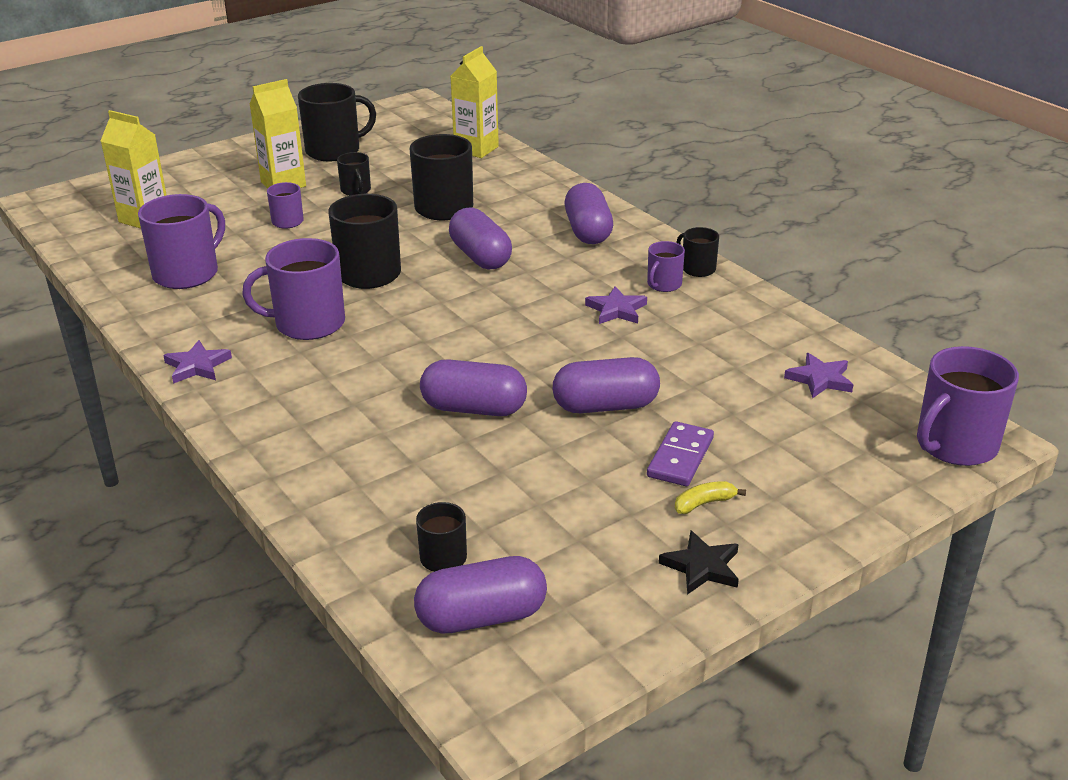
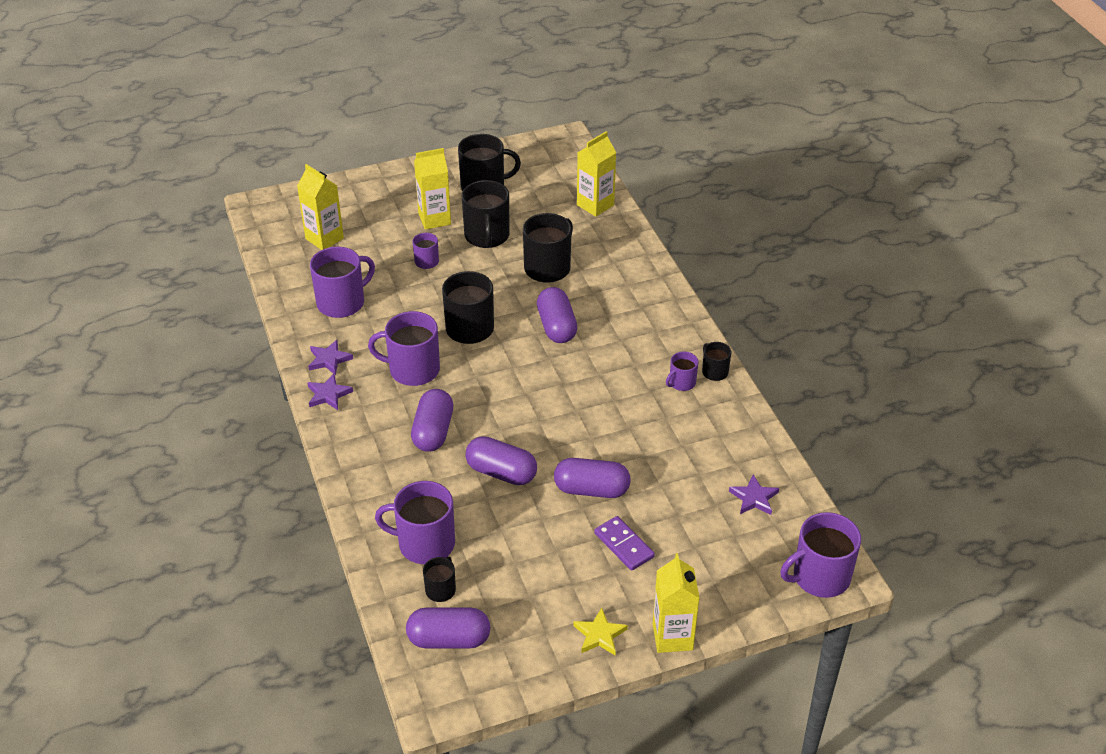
camera: 15 degrees right, 10 degrees up
(356, 190) = (487, 236): black mug -> black mug, size x1.89
(397, 506) = (424, 543): none -> purple mug
(588, 231) = (647, 315): purple capsule -> purple capsule (433, 431)
(616, 310) = (636, 401): purple star -> purple star (329, 359)
(680, 457) = (624, 545): purple domino -> purple domino turned 75 degrees counterclockwise
(702, 567) = (599, 635): black star -> yellow star
(704, 503) = (623, 586): yellow banana -> none
(805, 548) = (672, 636): none -> yellow carton

